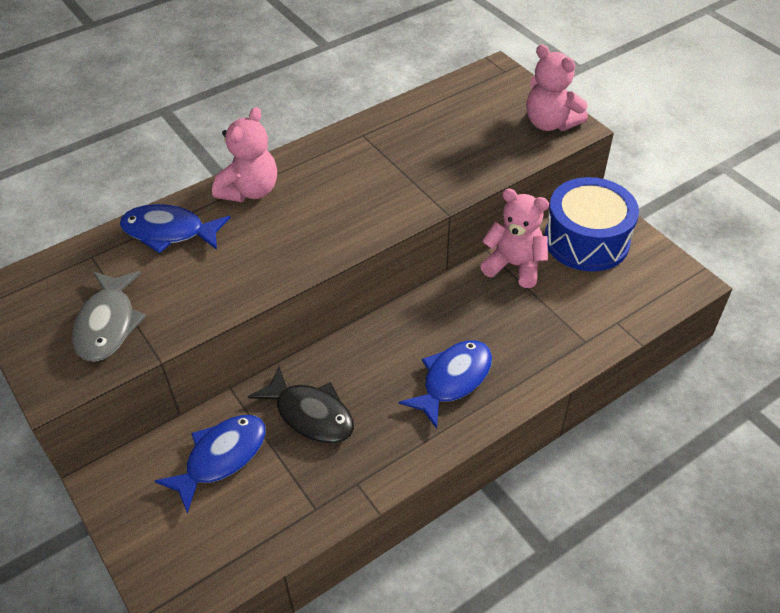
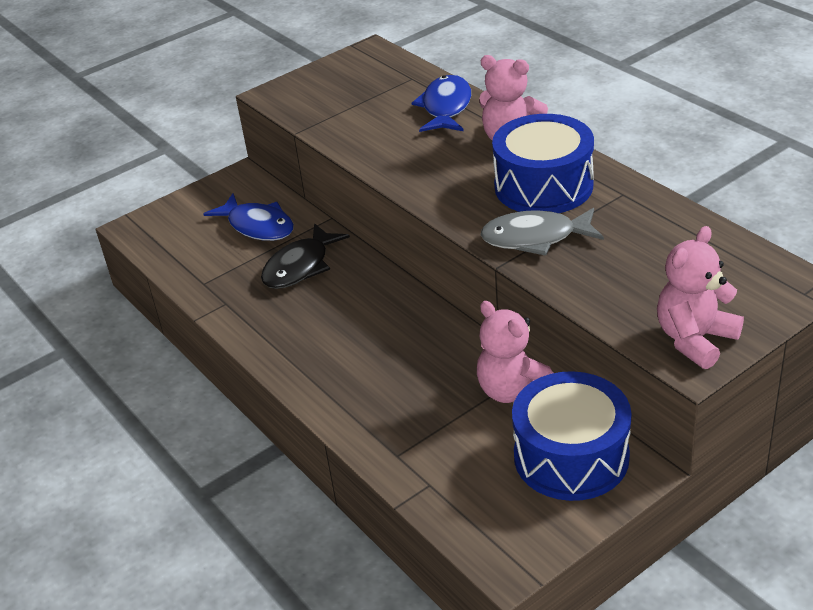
camera: 90 degrees right, 10 degrees down
(108, 324) = (334, 102): grey fish -> grey fish (535, 238)
(336, 177) = (543, 186): none -> blue drum
(453, 380) = (339, 352): blue fish -> none
(514, 265) = (513, 390): pink teddy bear -> pink teddy bear turned 120 degrees clockwise

